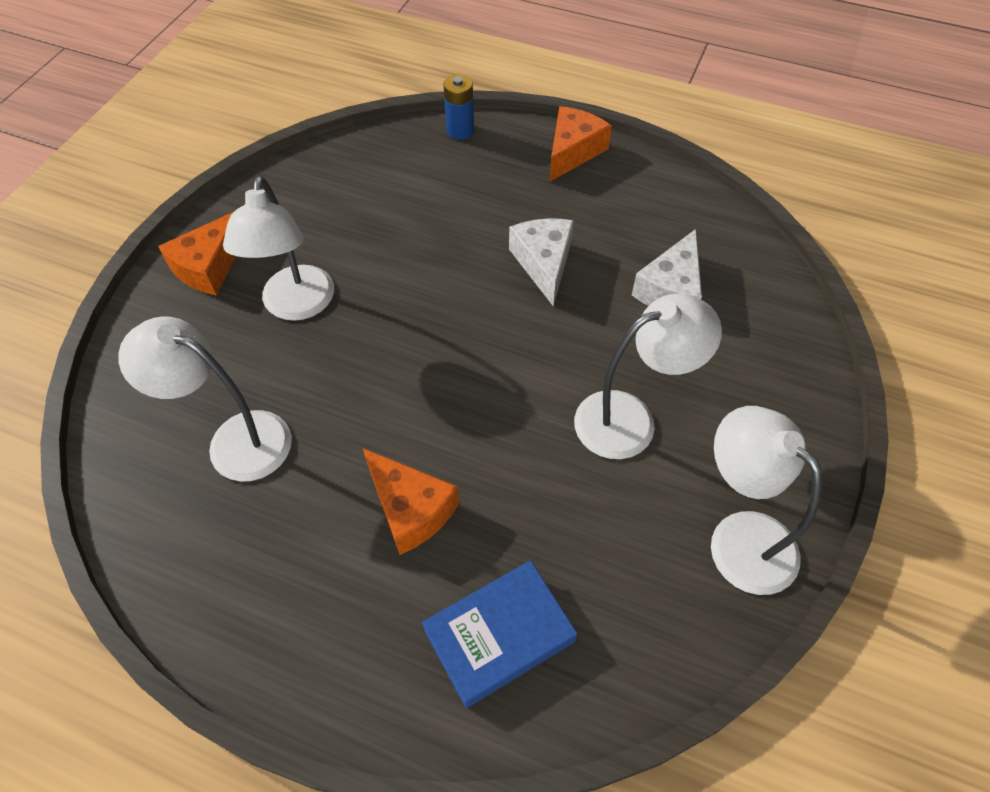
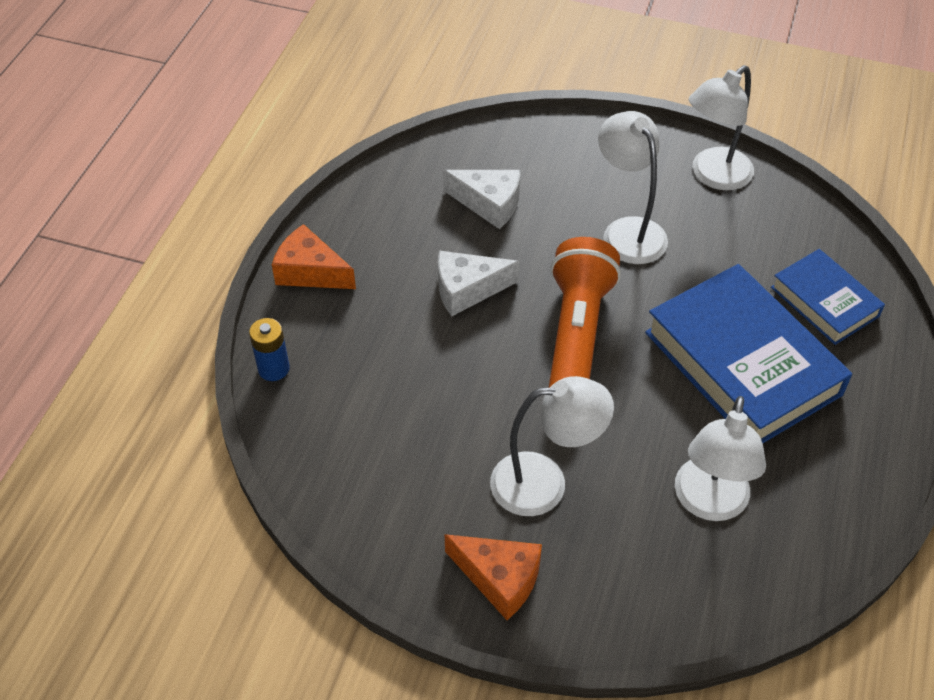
camera: 95 degrees left, 5 degrees down
(410, 509) = (742, 363): orange cheese -> blue book
(470, 349) = (576, 337): none -> orange flashlight

